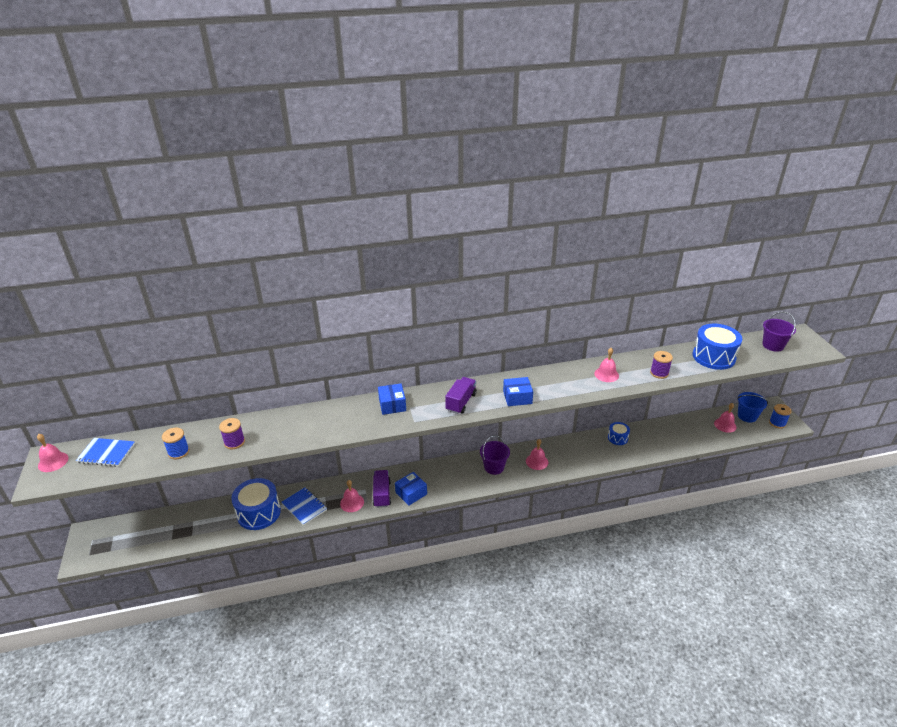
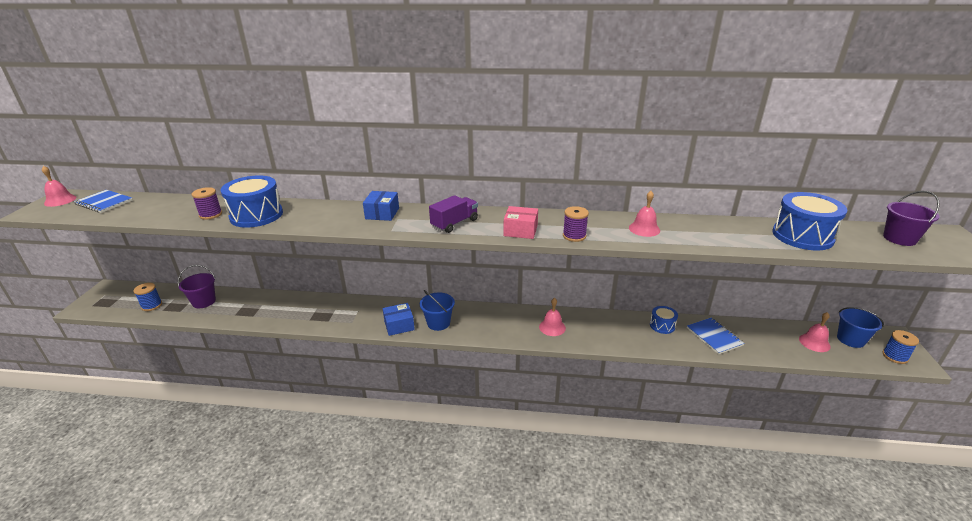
camera: 20 degrees right, 5 degrees down
(178, 452) = (158, 212): blue spool -> blue spool (152, 305)
(259, 513) = (249, 307): blue drum -> blue drum (256, 215)
(304, 507) = (291, 312): blue notebook -> blue notebook (714, 336)
(352, 502) = (336, 319): pink bell -> none
(382, 494) = (370, 319): purple truck -> none
(443, 482) = (438, 323): none -> blue bucket
(494, 467) = (501, 321): purple bucket -> purple bucket (204, 301)
(517, 397) = (520, 230): blue box -> pink box
(659, 373) = (715, 239): purple spool -> purple spool (574, 236)

